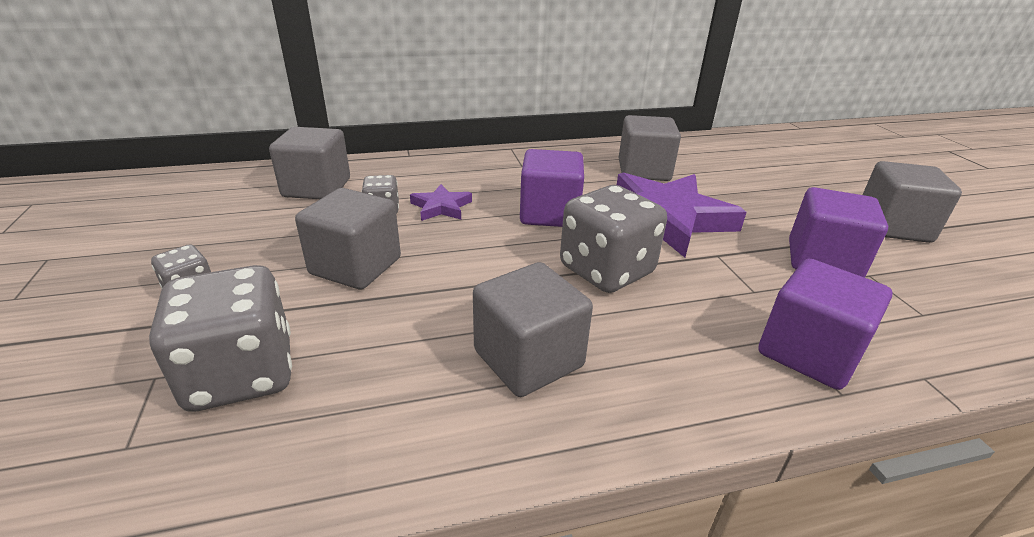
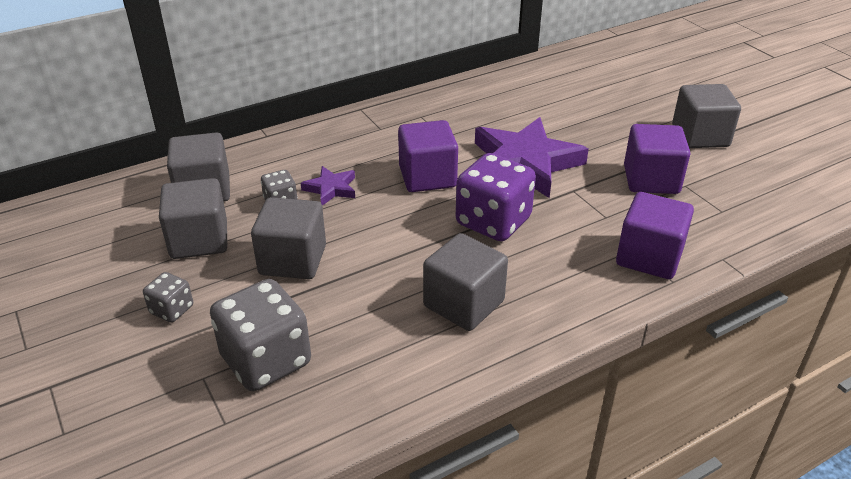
camera: 15 degrees left, 5 degrees up
(606, 270) = (493, 222): grey dice -> purple dice
(643, 171) = (491, 114): grey cube -> grey cube (199, 240)

